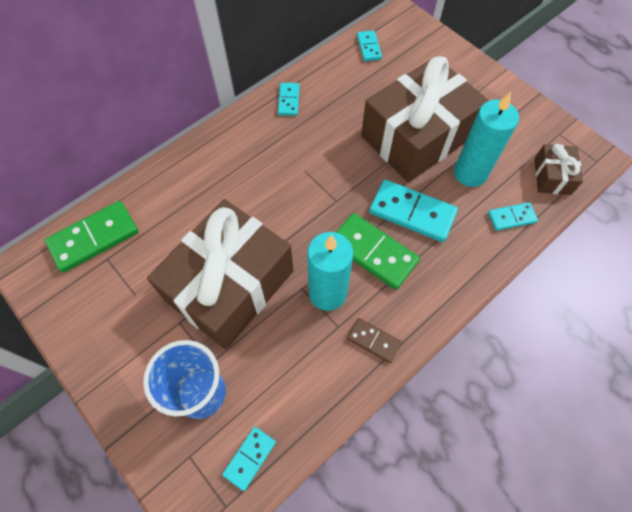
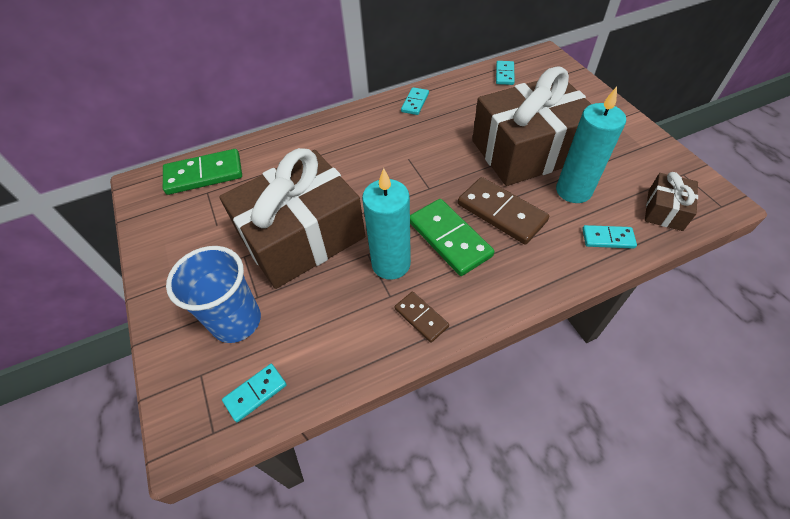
camera: 20 degrees right, 10 degrees down
(412, 212) = (501, 212): turquoise domino -> brown domino

